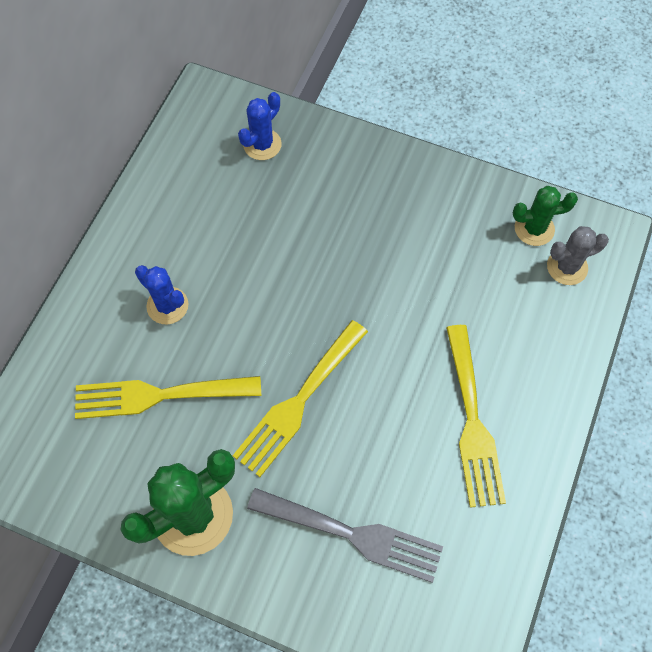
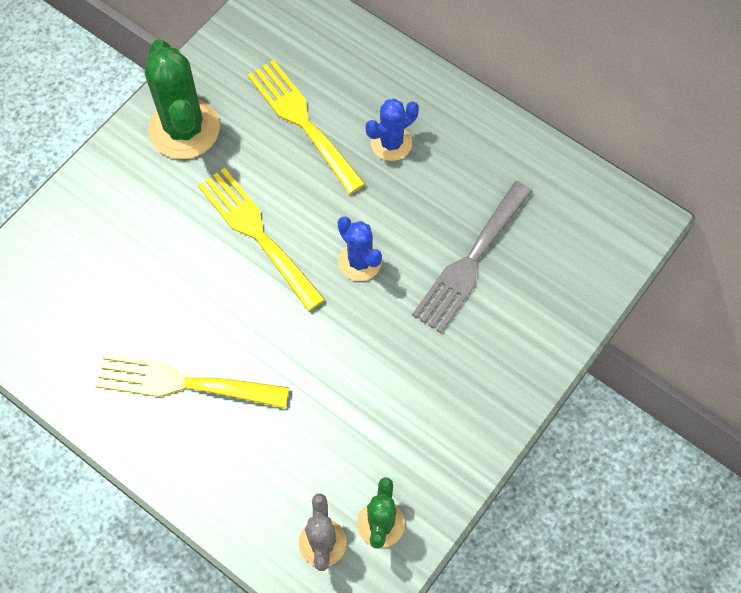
camera: 105 degrees right, 0 degrees up
(158, 395) = (302, 121): yellow fork -> yellow fork turned 45 degrees counterclockwise
(262, 144) = (562, 265): blue cactus -> blue cactus (360, 262)
(353, 535) = (119, 249): grey fork -> grey fork (470, 261)

